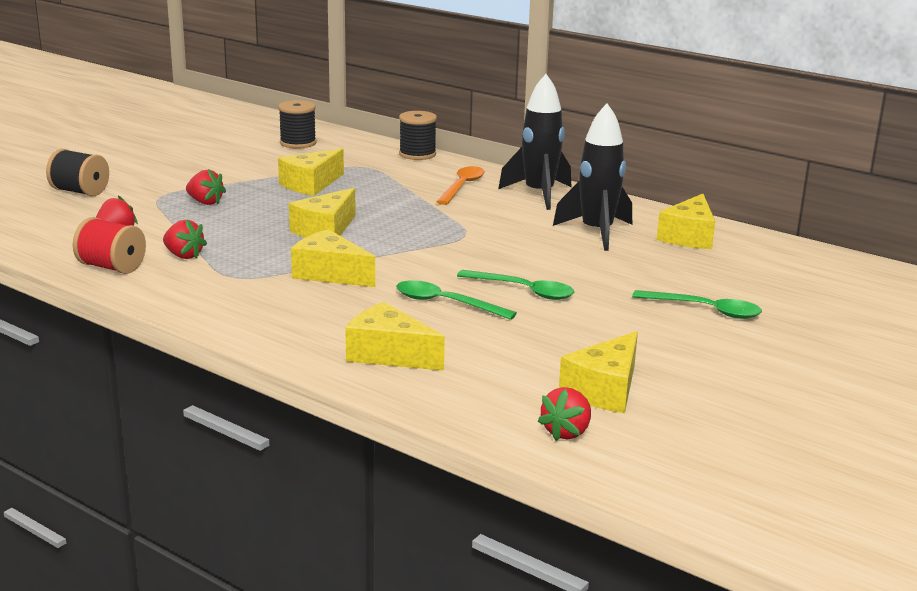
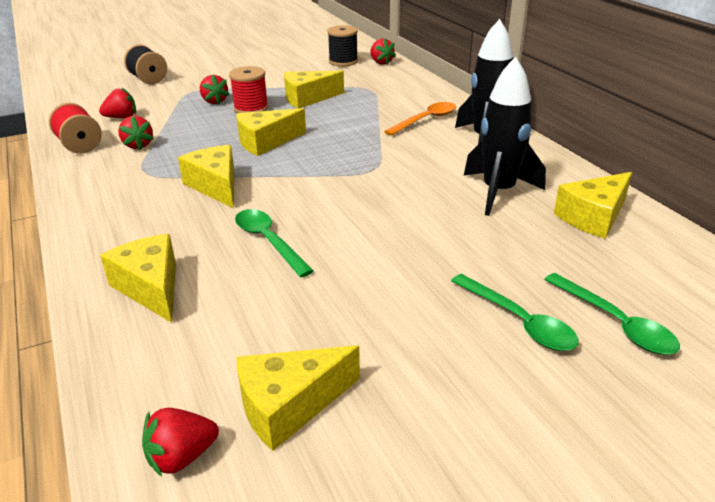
camera: 30 degrees right, 10 degrees up
(260, 203) = (251, 108): none -> red spool
(343, 139) = (381, 62): none -> red strawberry
(417, 154) = (423, 84): black spool -> none
(523, 291) = (354, 244): green spoon -> green spoon (615, 323)

